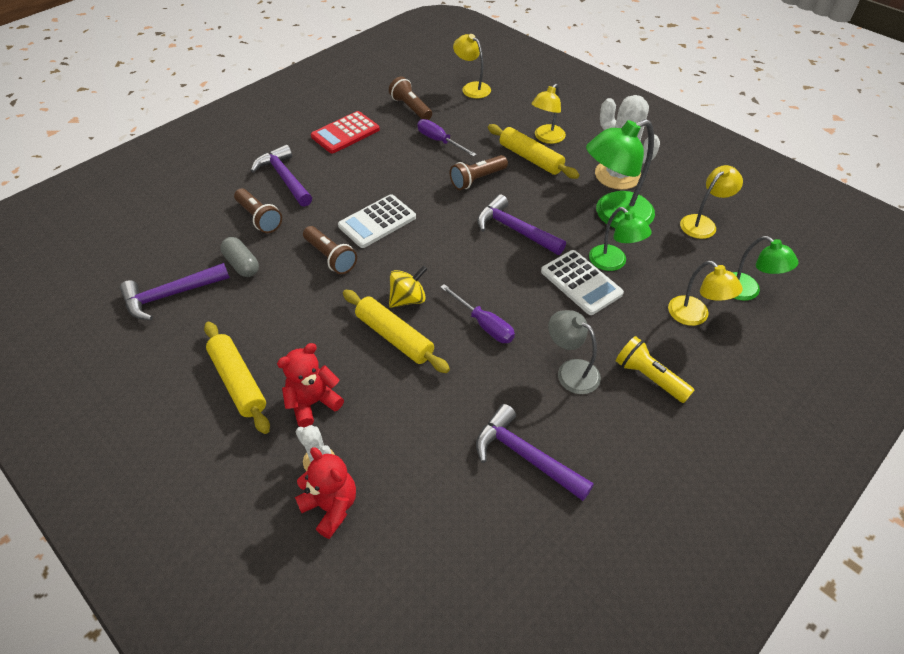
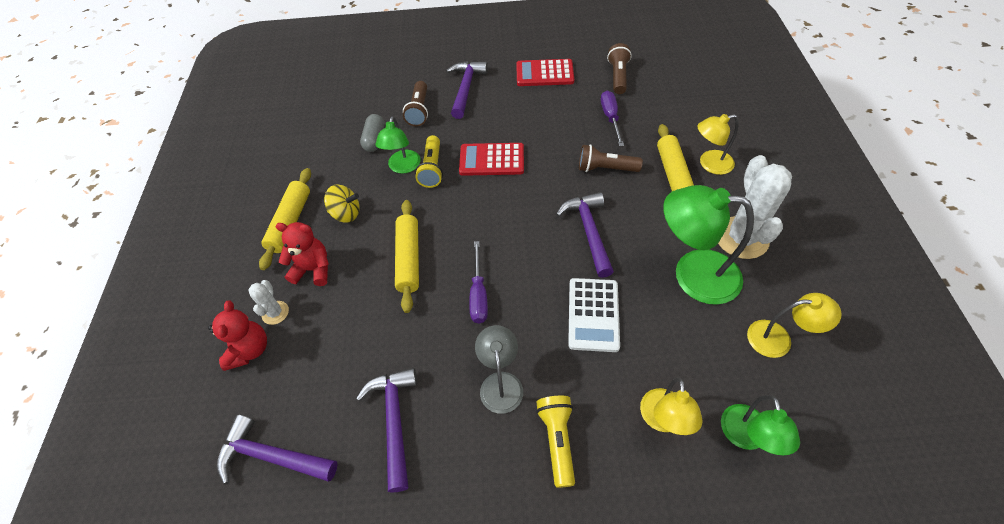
camera: 45 degrees right, 5 degrees up
(171, 295) = (316, 136): purple hammer -> purple hammer (272, 456)
(330, 257) = (432, 169): brown flashlight -> yellow flashlight
(377, 222) = (491, 160): white calculator -> red calculator
(408, 299) = (448, 236): yellow spinning top -> yellow spinning top (346, 214)
(472, 88) = (691, 82): yellow lamp -> none
(613, 263) = (642, 317): green lamp -> green lamp (403, 167)

